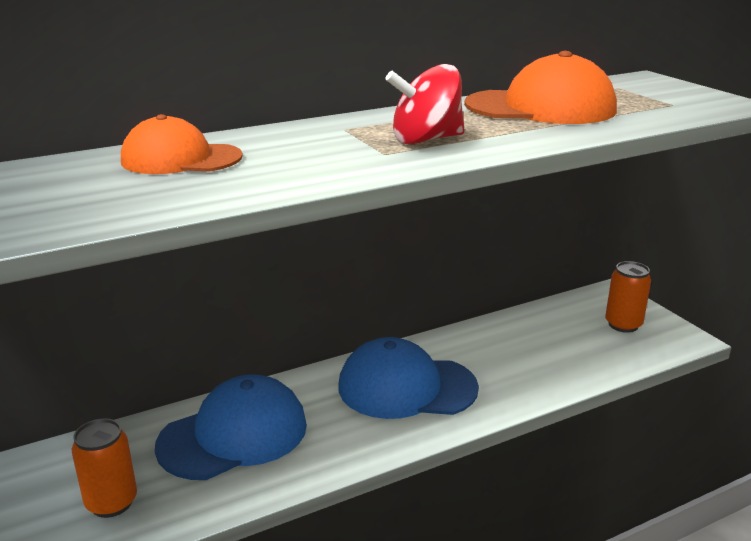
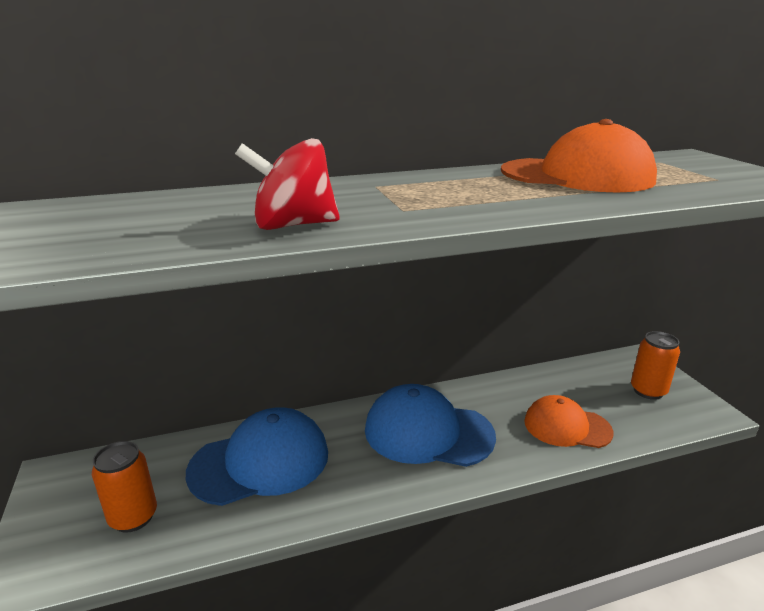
camera: 10 degrees right, 0 degrees up
(181, 159) = (207, 204): orange cap -> orange cap (567, 427)
(426, 140) = (450, 199): red spinning top -> red spinning top (293, 225)

